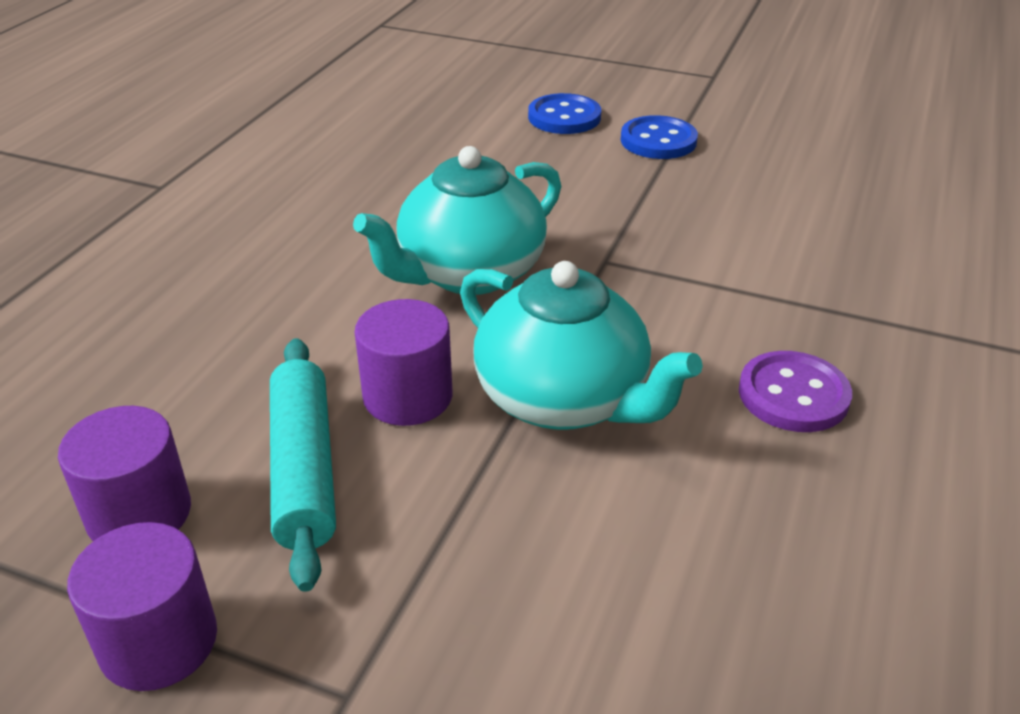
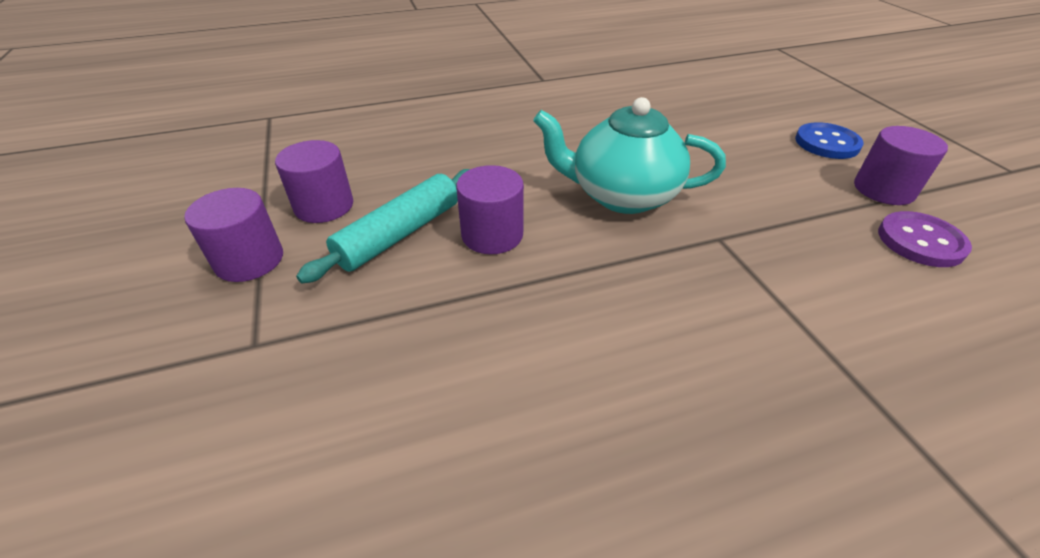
camera: 50 degrees right, 5 degrees up
(564, 400) = (564, 296): turquoise teapot -> none
(658, 141) = (883, 189): blue button -> purple cylinder
(793, 395) = (724, 415): purple button -> purple button (920, 241)

